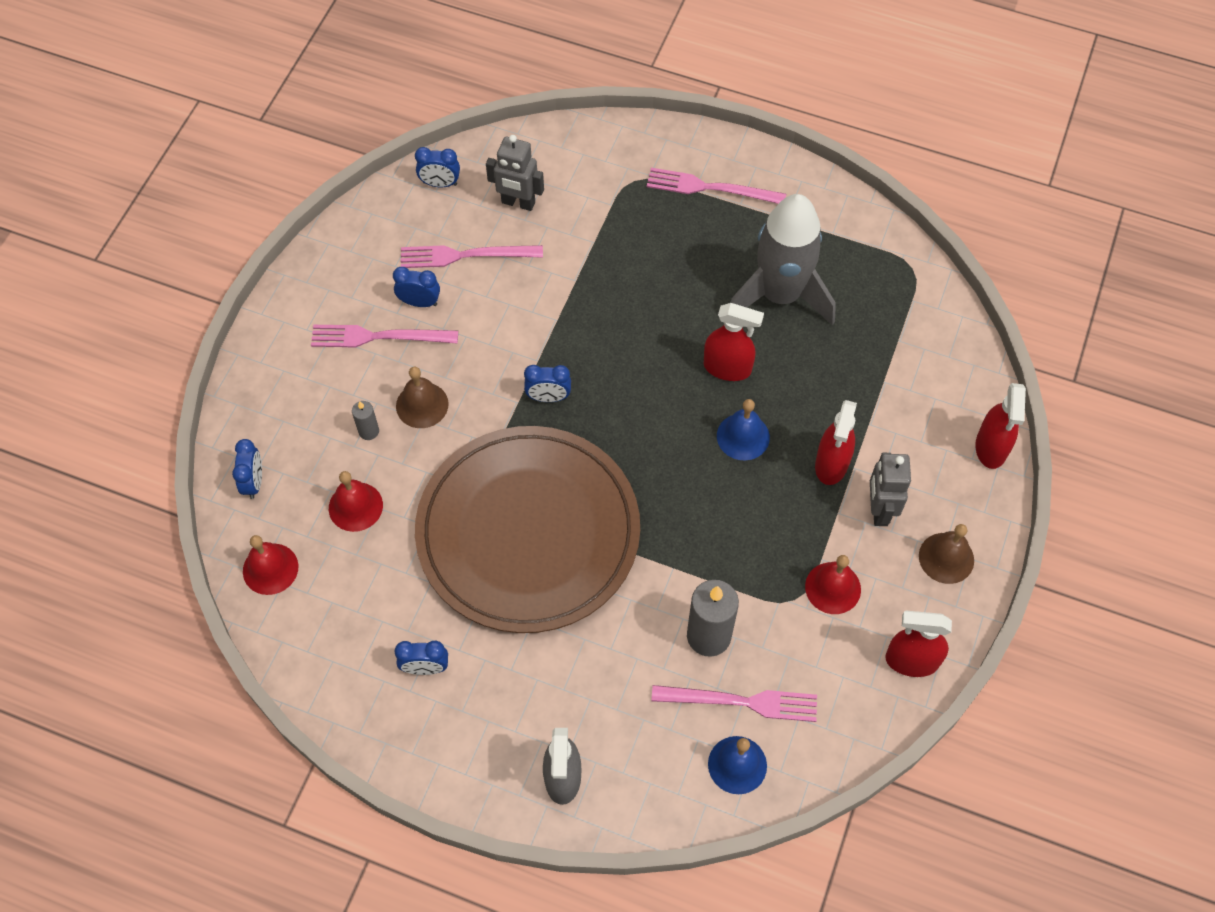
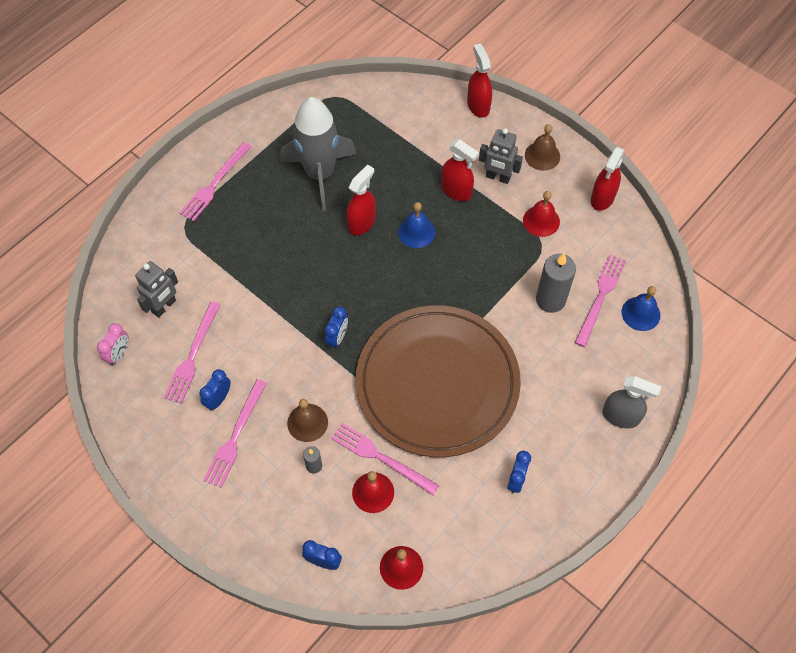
camera: 70 degrees left, 0 degrees up
(403, 500) = (381, 458): none -> pink fork
(440, 184) = (119, 354): blue clock -> pink clock
(991, 448) = (478, 105): red spray bottle -> red spray bottle turned 135 degrees counterclockwise

